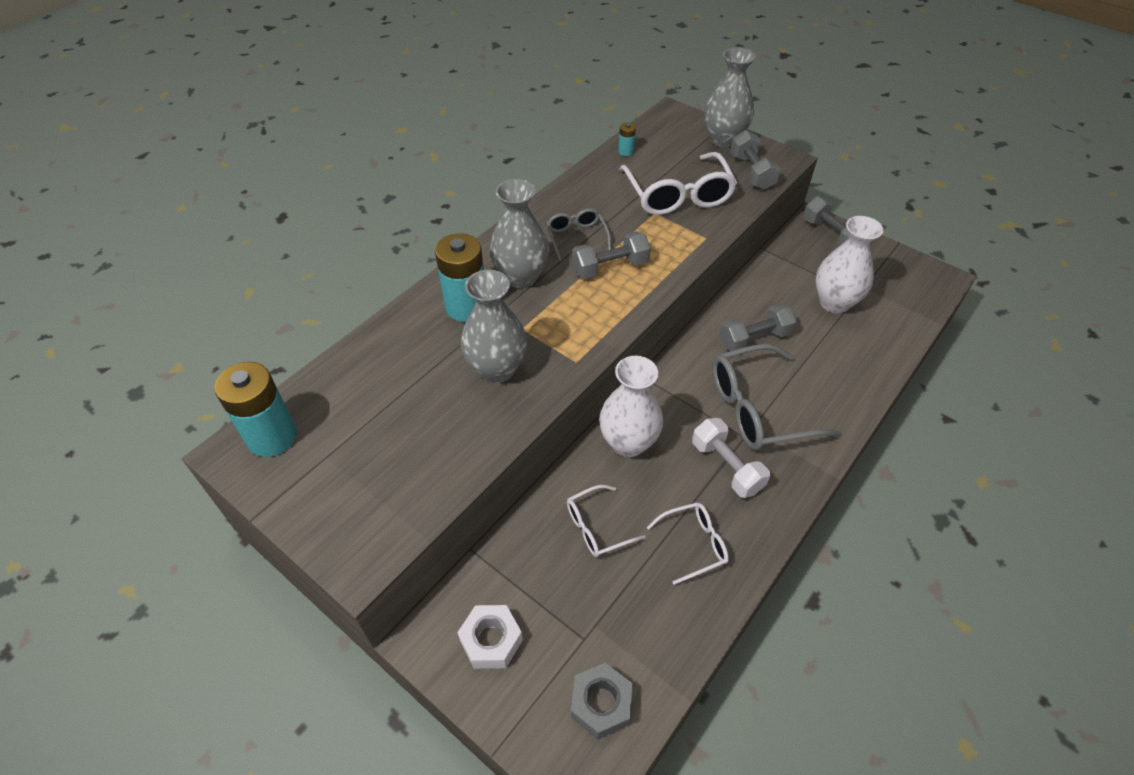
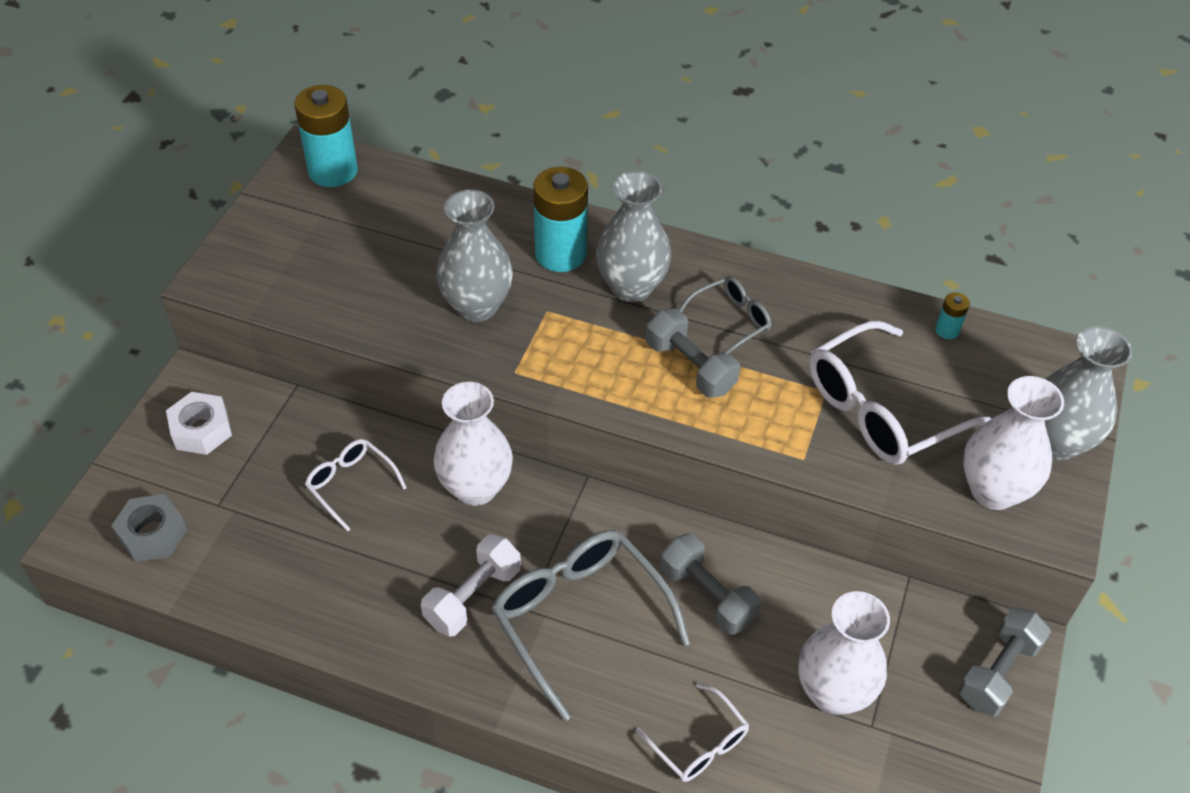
camera: 70 degrees right, 0 degrees up
(693, 544) = (352, 581): white glasses -> white glasses (698, 743)
(751, 172) = (993, 491): grey dumbbell -> white vase

